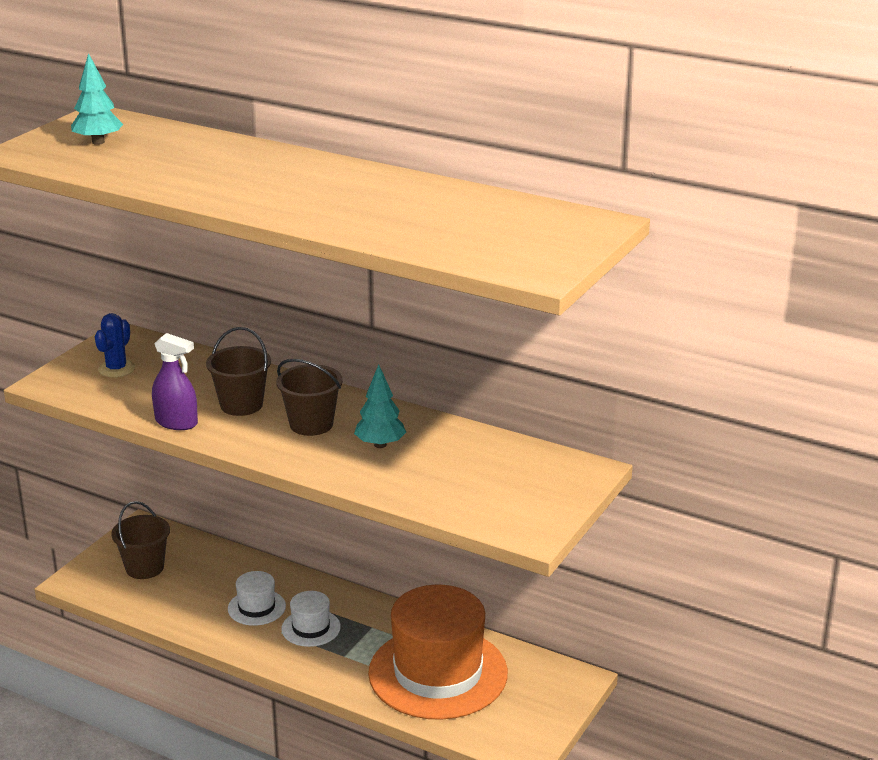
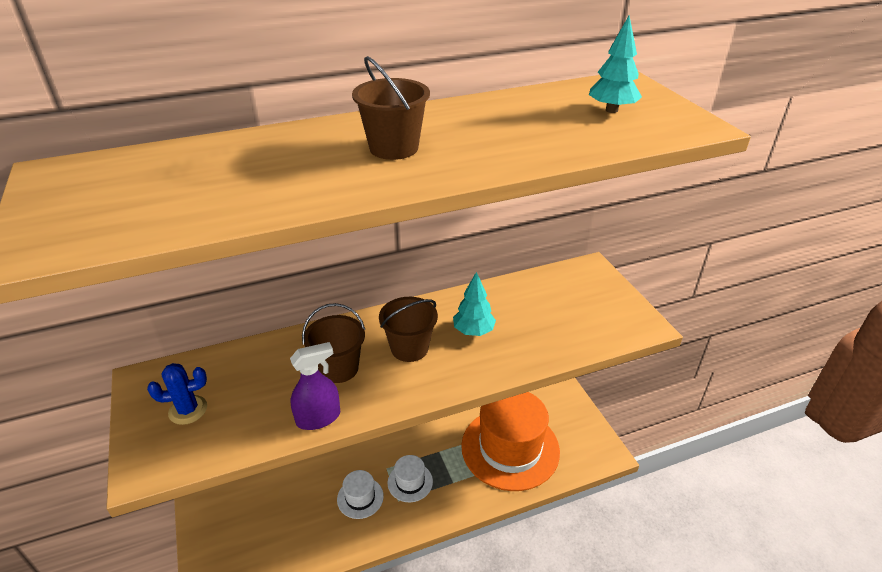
camera: 50 degrees left, 10 degrees up
(98, 142) = (116, 194): turquoise tree -> turquoise tree (611, 110)
(116, 369) = (188, 410): blue cactus -> blue cactus turned 75 degrees counterclockwise
(144, 568) = (245, 536): brown bucket -> brown bucket (394, 148)

